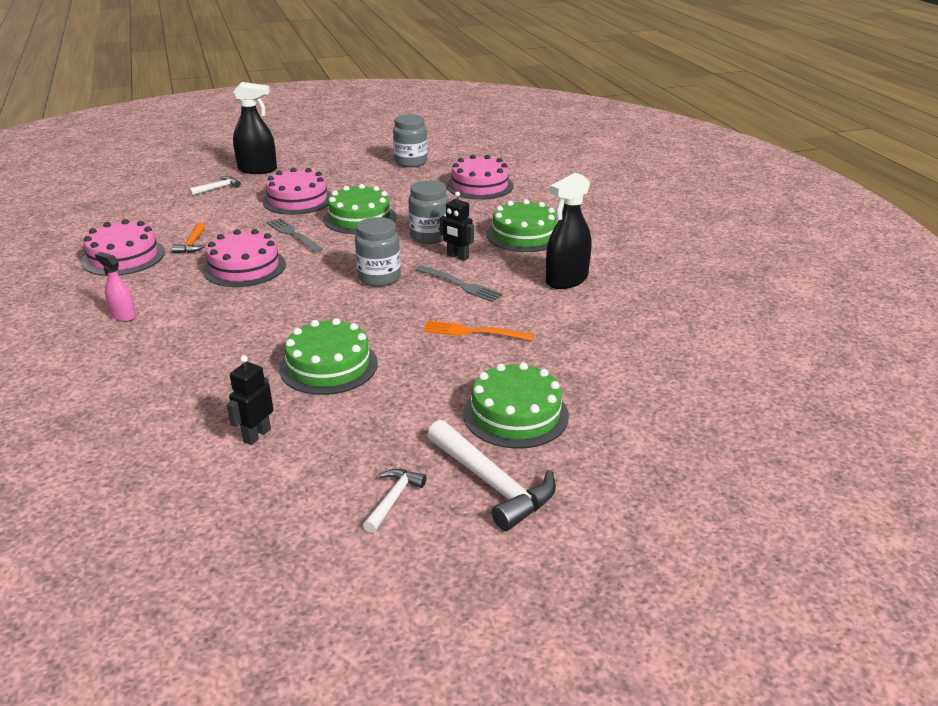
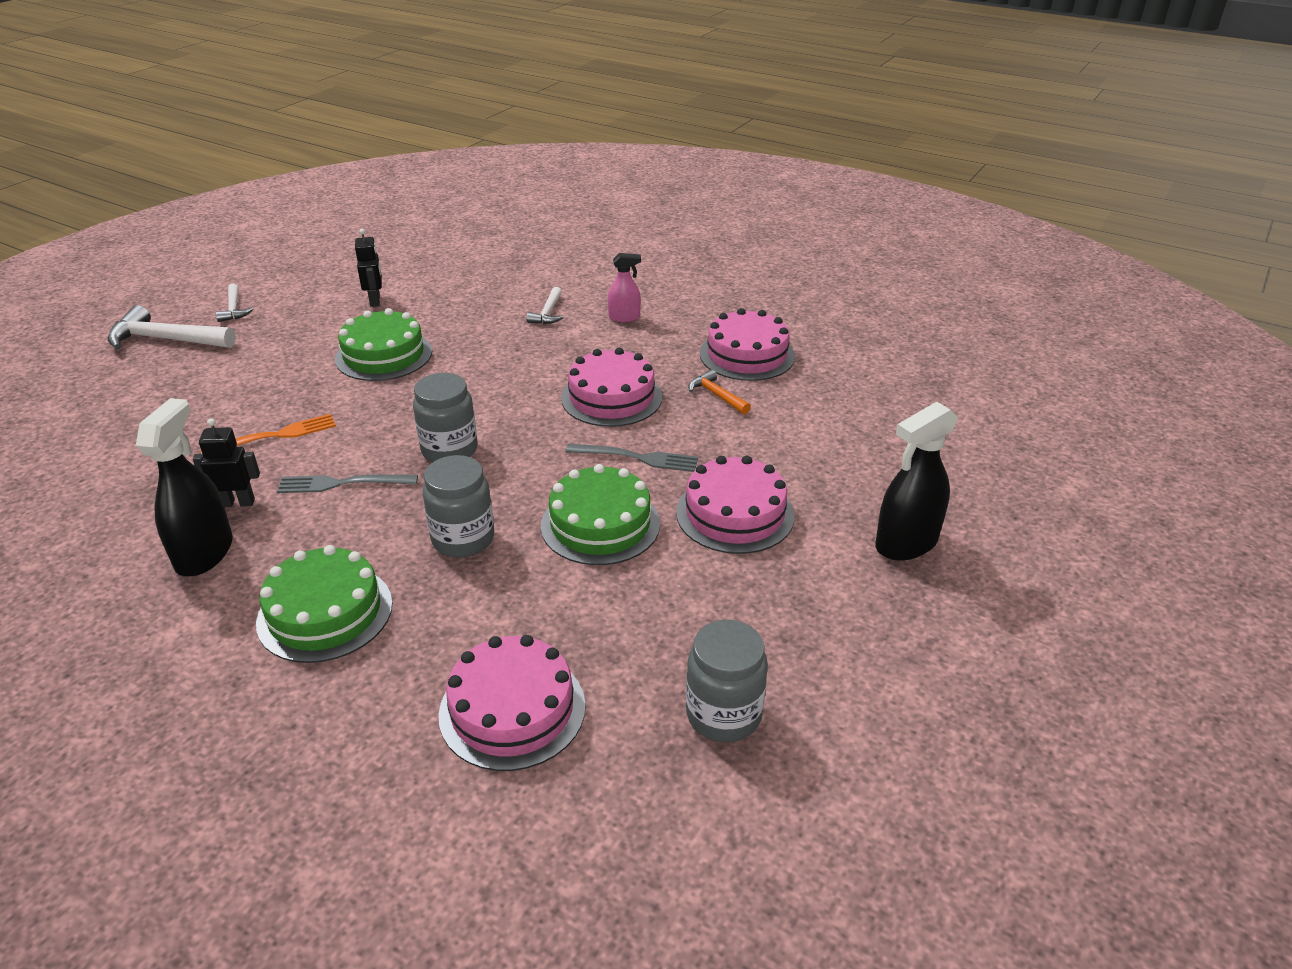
camera: 140 degrees right, 5 degrees up
(217, 188) = (870, 479): white hammer -> white hammer (548, 313)
(457, 257) = (387, 523): black robot -> black robot (237, 502)
(515, 414) = (176, 385): green cake -> none

